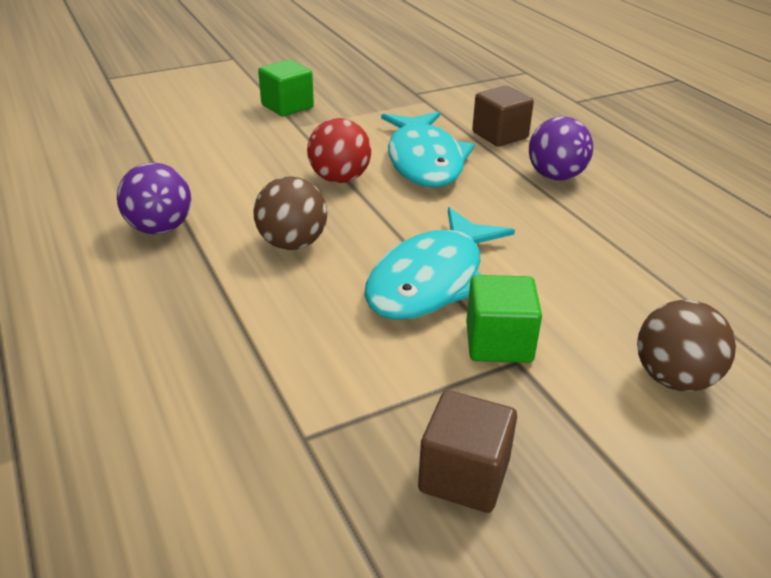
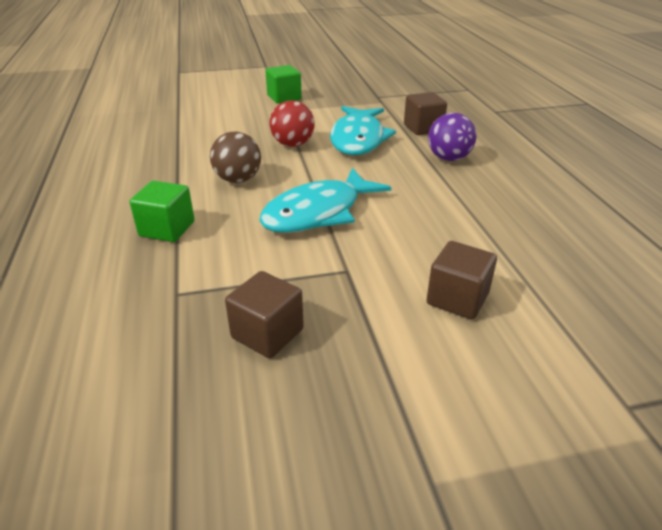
camera: 15 degrees right, 0 degrees up
(160, 228) = (160, 161): purple ball -> none
(498, 342) = (341, 257): green cube -> green cube (167, 229)
(674, 378) = (457, 299): brown ball -> brown cube

